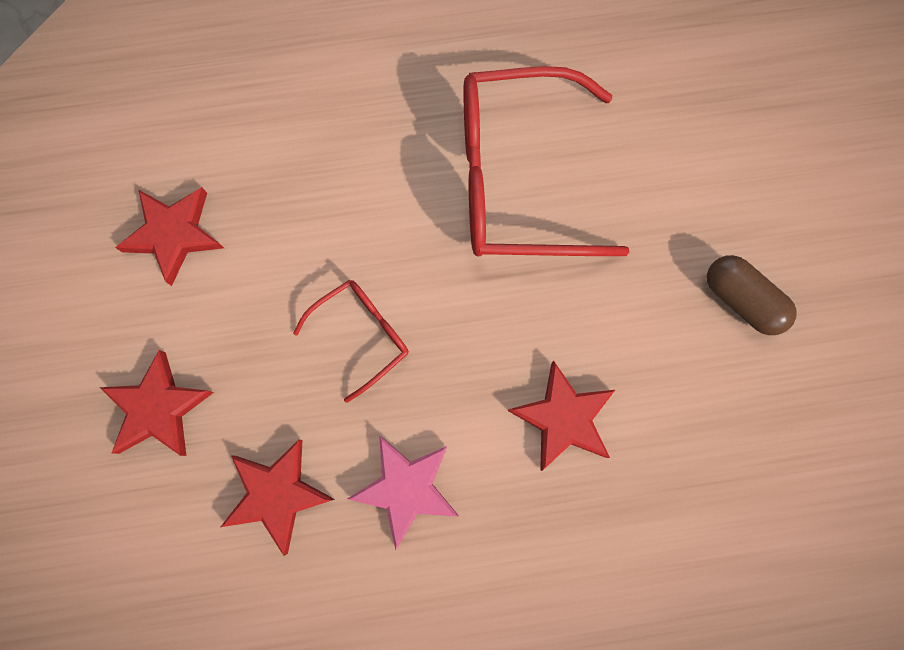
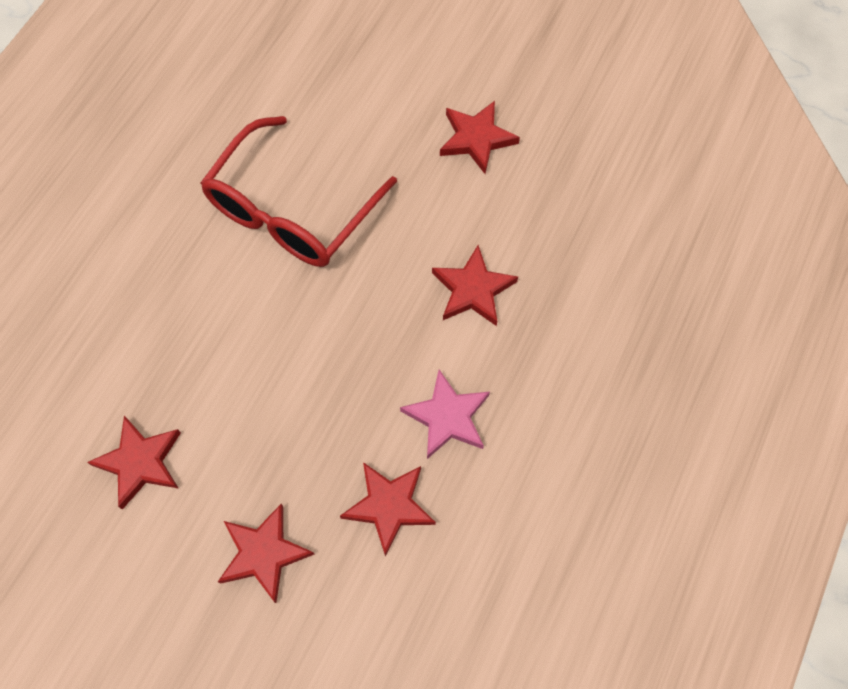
camera: 55 degrees left, 10 degrees down
(361, 336) = (321, 379): red glasses -> none
(741, 300) = (476, 138): brown capsule -> red star

